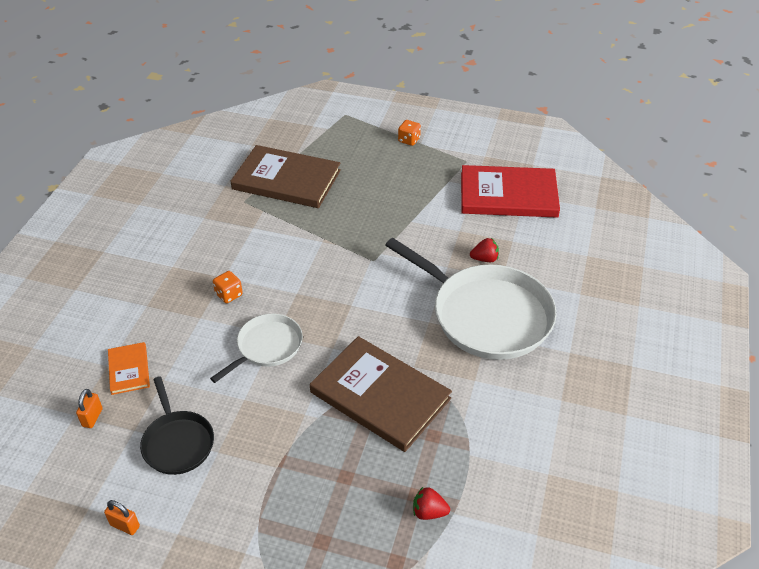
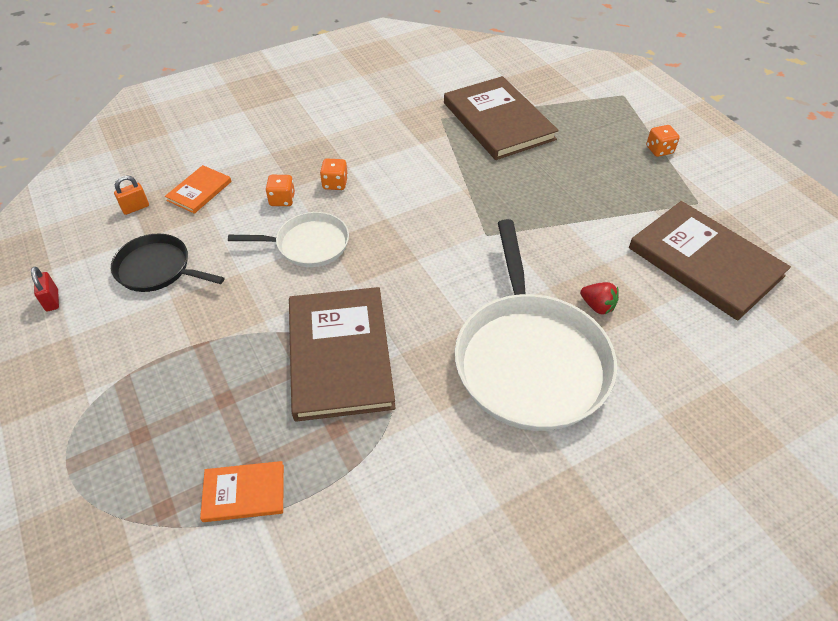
camera: 45 degrees right, 5 degrees up
(125, 525) = (52, 300): orange padlock -> red padlock
(177, 443) = (157, 269): black pan -> black pan turned 90 degrees clockwise
(205, 331) = (282, 200): none -> orange dice
(429, 512) = (244, 493): red strawberry -> orange book
(508, 195) = (705, 262): red book -> brown book

